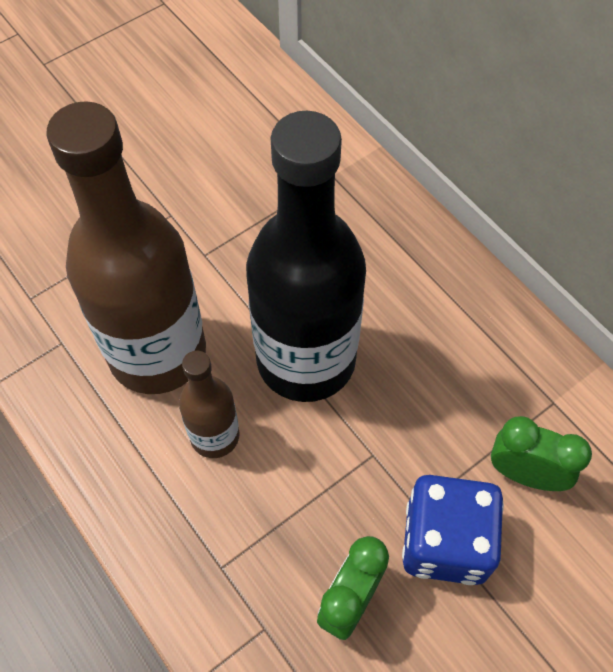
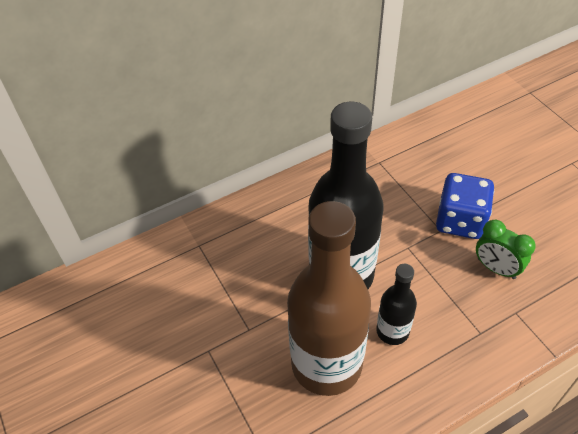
camera: 80 degrees left, 10 degrees down
(215, 436) = (392, 331): brown bottle -> black bottle
(525, 474) = (420, 181): green clock -> none

